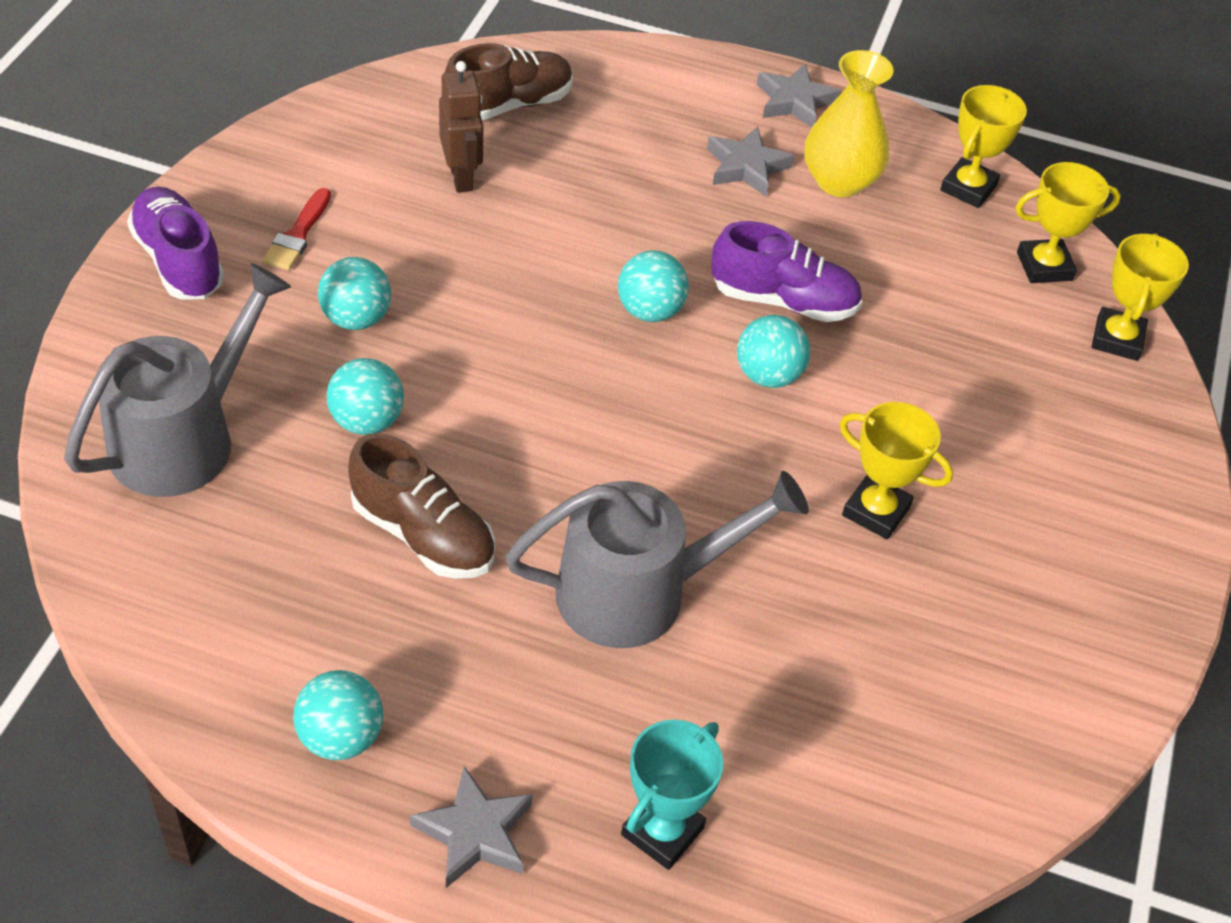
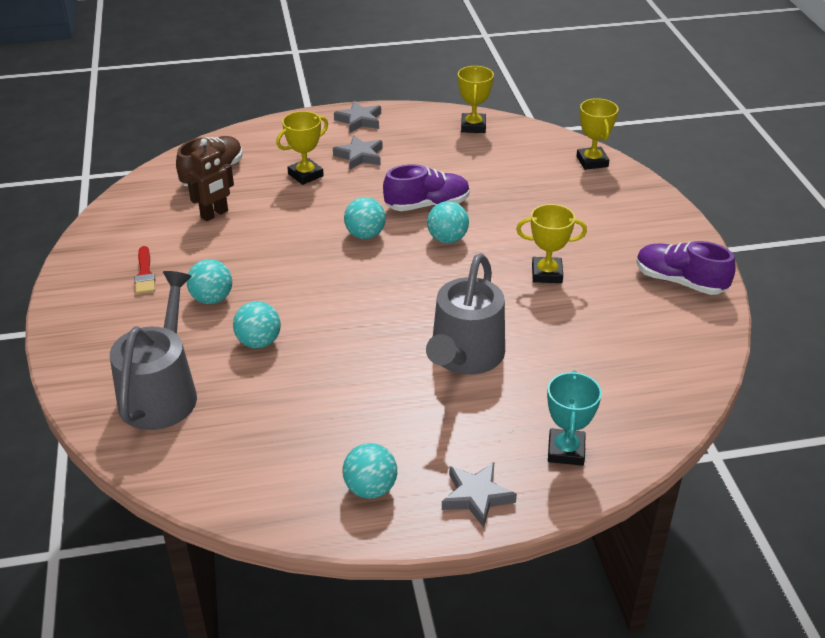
camera: 25 degrees left, 10 degrees down
(179, 261) = (85, 312): purple shoe -> purple shoe (680, 281)
(423, 535) = (334, 379): brown shoe -> none
(461, 177) = (214, 214): brown robot -> brown robot turned 90 degrees clockwise
(637, 592) = (465, 356): grey watering can -> grey watering can turned 150 degrees clockwise
(839, 181) = (410, 146): yellow vase -> none
(1044, 266) = (535, 145): yellow trophy -> yellow trophy (305, 175)

